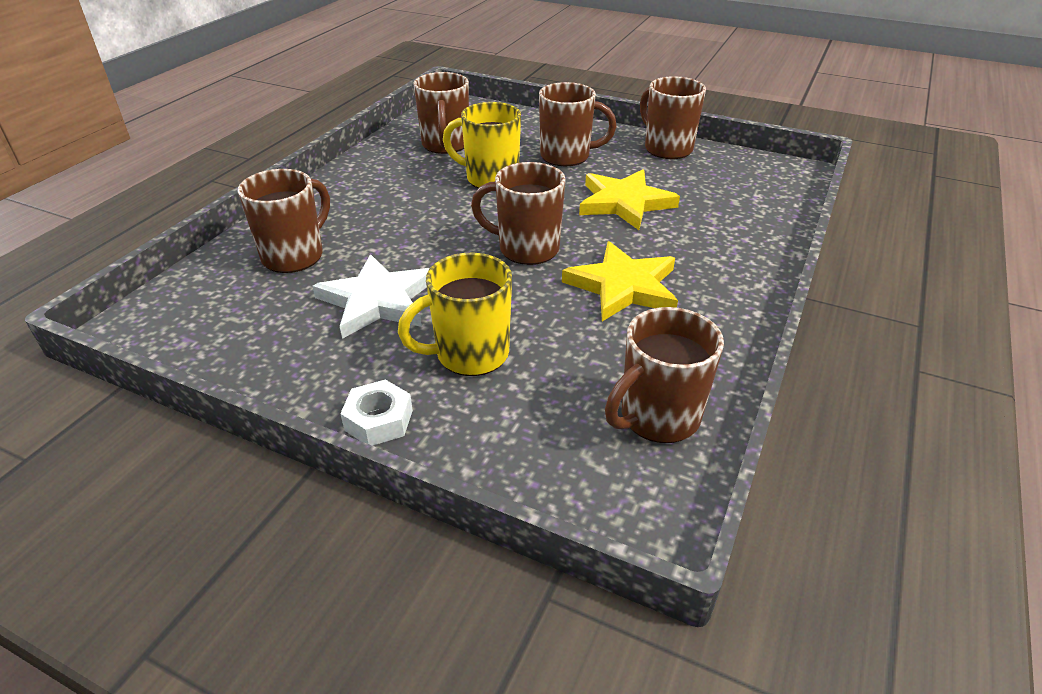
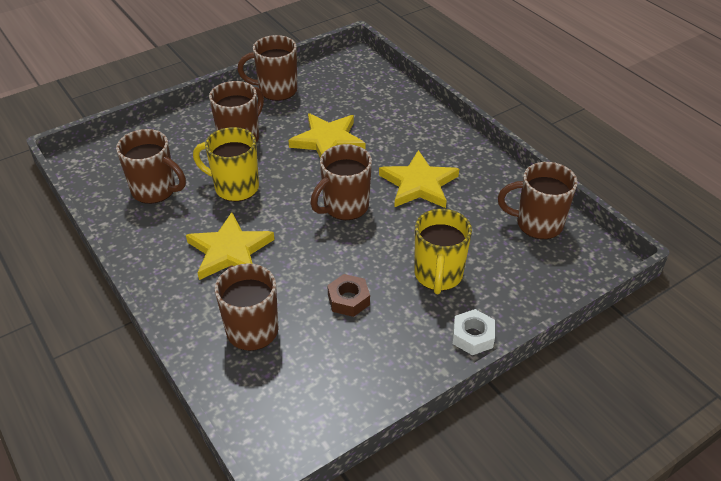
camera: 60 degrees left, 5 degrees up
(377, 301) = (348, 300): white star -> brown nut
(396, 207) = (230, 251): none -> yellow star
(490, 179) = (235, 187): yellow mug -> yellow mug turned 60 degrees clockwise
(657, 418) = (537, 224): brown mug -> brown mug turned 105 degrees clockwise

